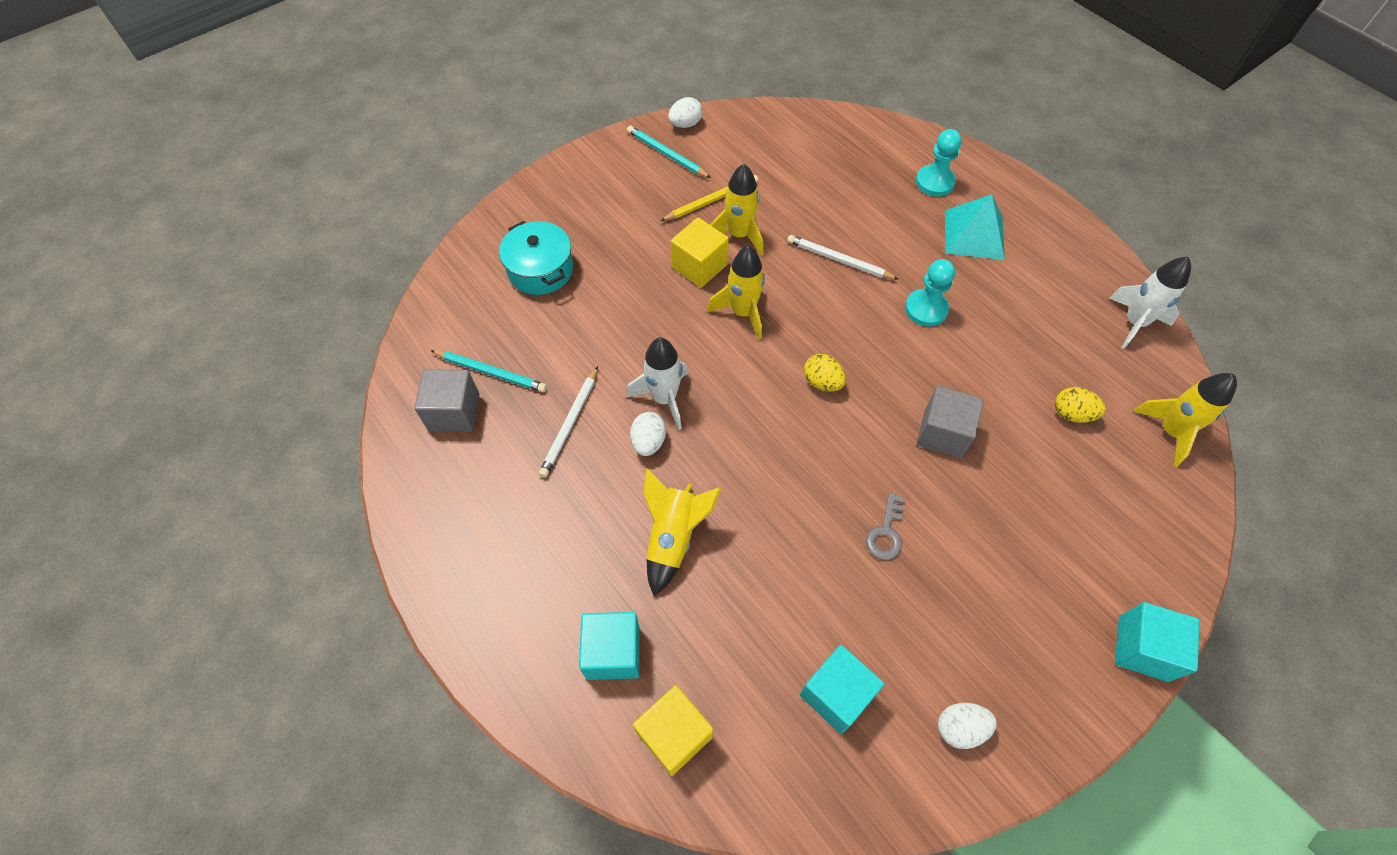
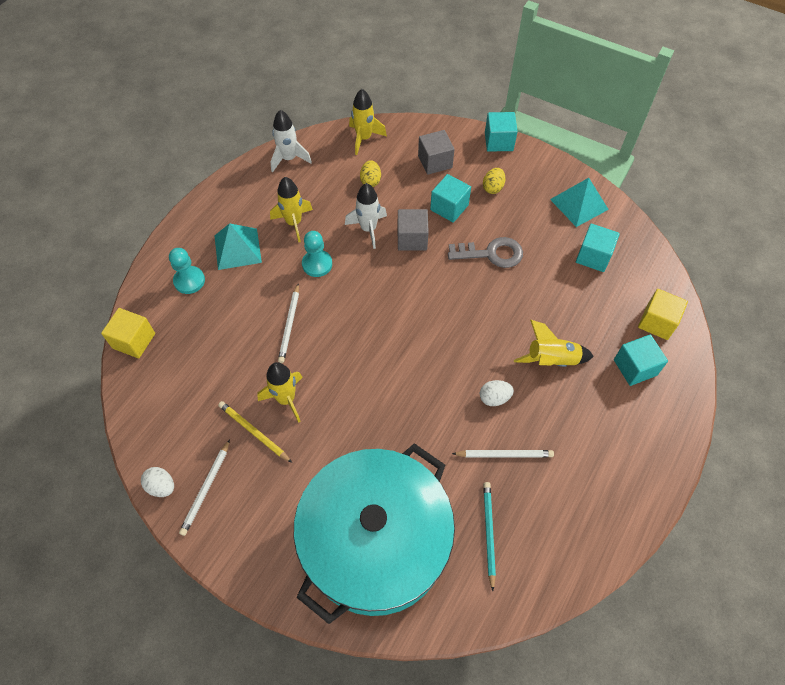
camera: 110 degrees left, 0 degrees up
(454, 412) = (534, 544): grey cube -> grey cube (435, 162)
(540, 270) = (375, 542): turquoise pot -> turquoise pot, size x2.36
(664, 399) = (456, 400): white rocket -> white rocket (368, 229)
(666, 154) = (206, 488): turquoise pencil -> white pencil
(699, 266) = (328, 418): yellow cube -> yellow cube (134, 341)
(743, 312) = (362, 373): yellow rocket -> yellow rocket (294, 223)
(822, 382) = (402, 309): yellow egg -> yellow egg (493, 188)
(886, 532) = (491, 253): grey key -> grey key, size x1.70
(960, 728) = (579, 204): white egg -> turquoise pyramid
(995, 506) = (449, 207): none -> turquoise cube

